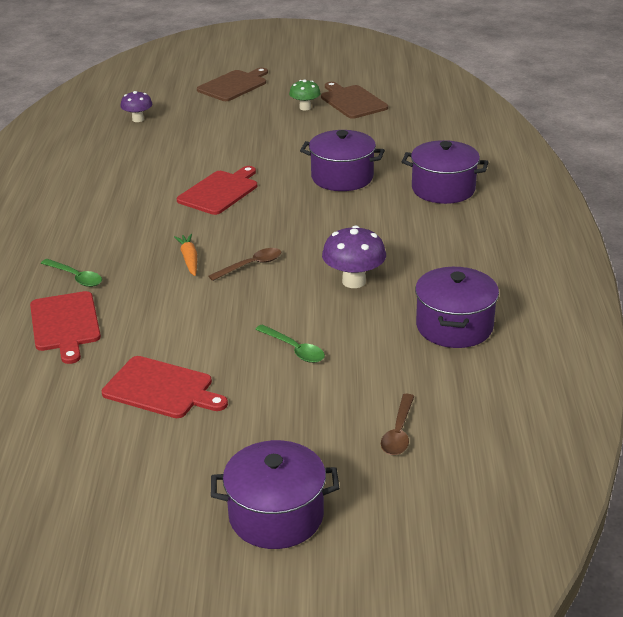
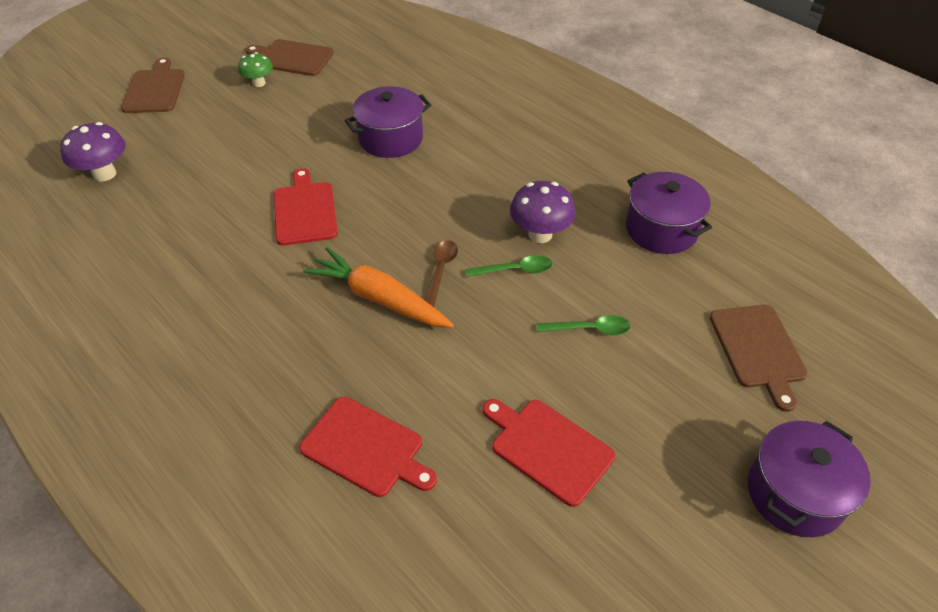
camera: 45 degrees left, 15 degrees up
(76, 277) = (300, 389): green spoon -> green spoon (515, 270)
(138, 119) = (104, 174): purple mushroom -> purple mushroom, size x1.55
(161, 389) = (548, 448): red cutting board -> red cutting board turned 120 degrees counterclockwise
(189, 259) = (379, 299): orange carrot -> orange carrot, size x1.90
(398, 432) = (758, 349): brown spoon -> brown cutting board
(443, 189) = (483, 109): purple pot -> none

